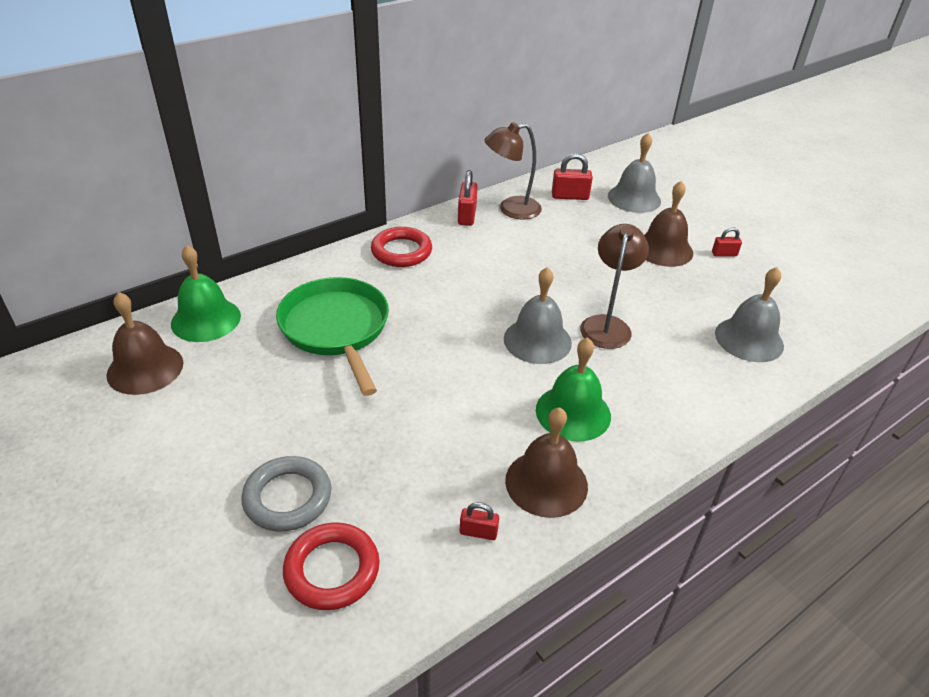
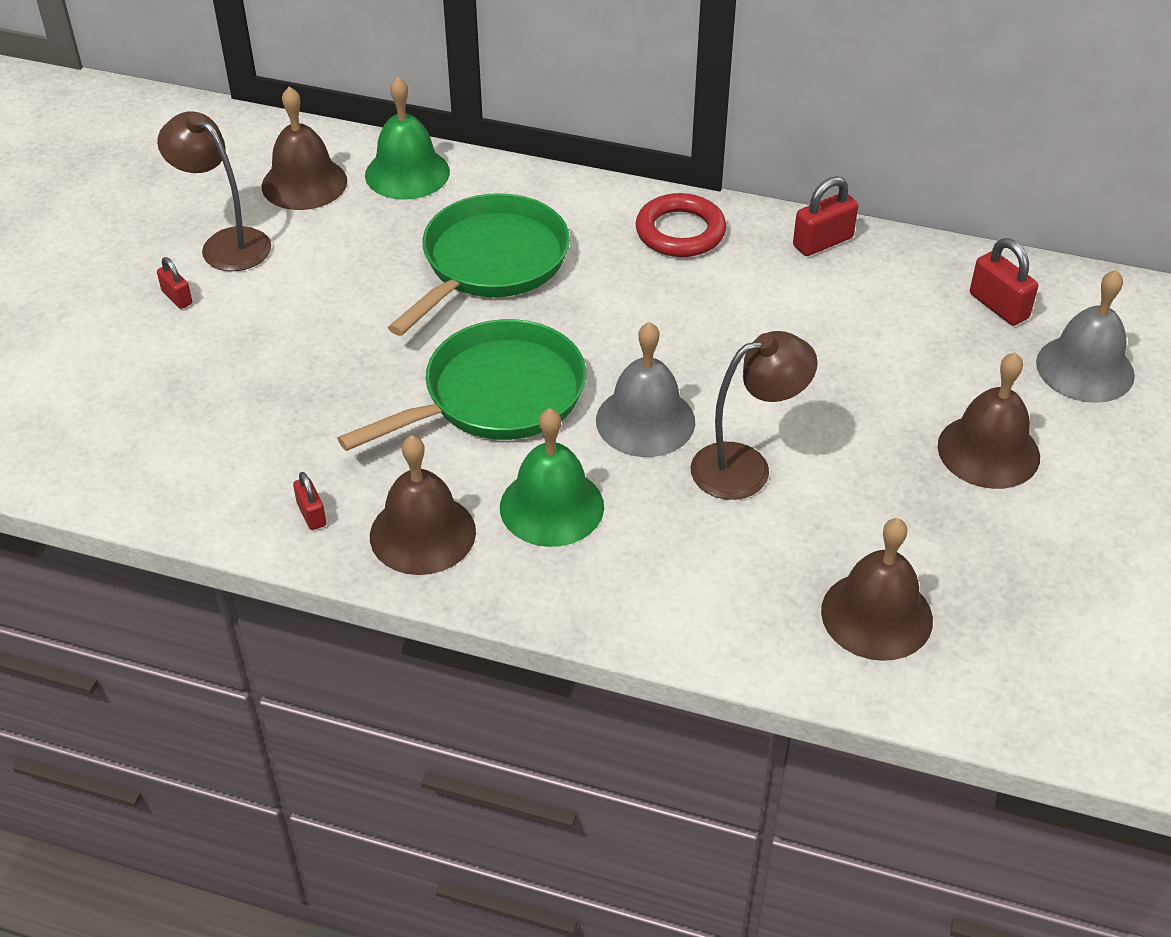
camera: 55 degrees right, 5 degrees up
(287, 497) = (239, 366): grey ring -> none
(332, 569) = (186, 441): red ring -> none
(456, 387) = (496, 396): none -> green pan
(511, 209) = (889, 270): brown lamp -> brown lamp (226, 243)
(724, 254) = (1061, 518): red padlock -> red padlock (177, 297)
(749, 339) = (876, 615): grey bell -> brown bell

